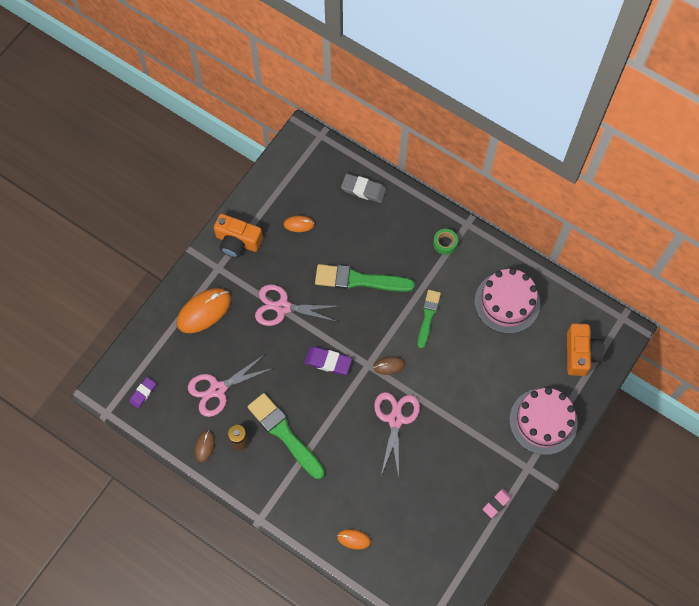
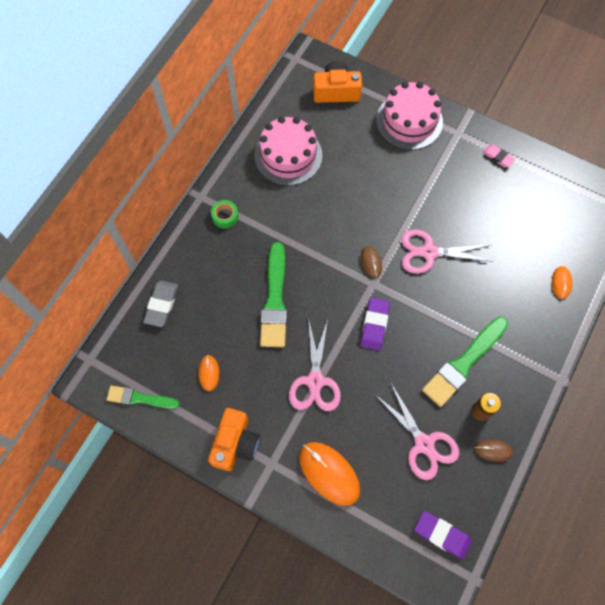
camera: 95 degrees left, 0 degrees up
(143, 393) = (442, 535): purple eraser -> purple eraser, size x1.50
(428, 316) = (311, 228): green brush -> green brush (140, 398)

